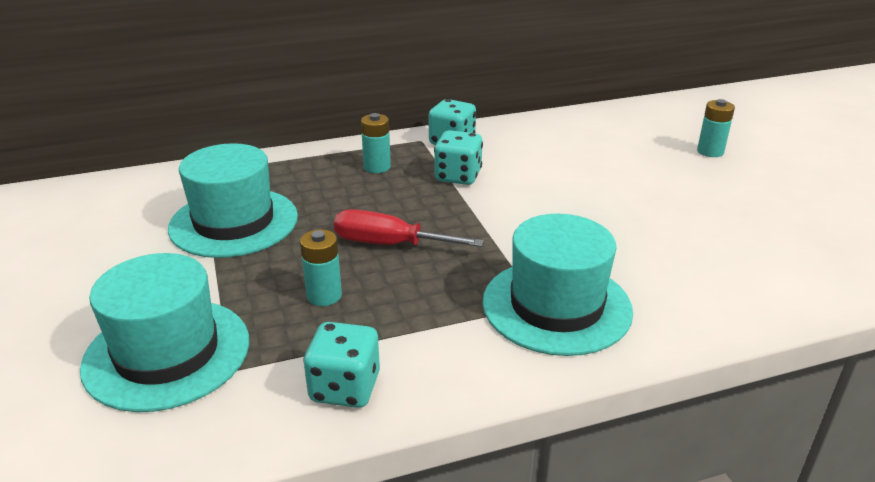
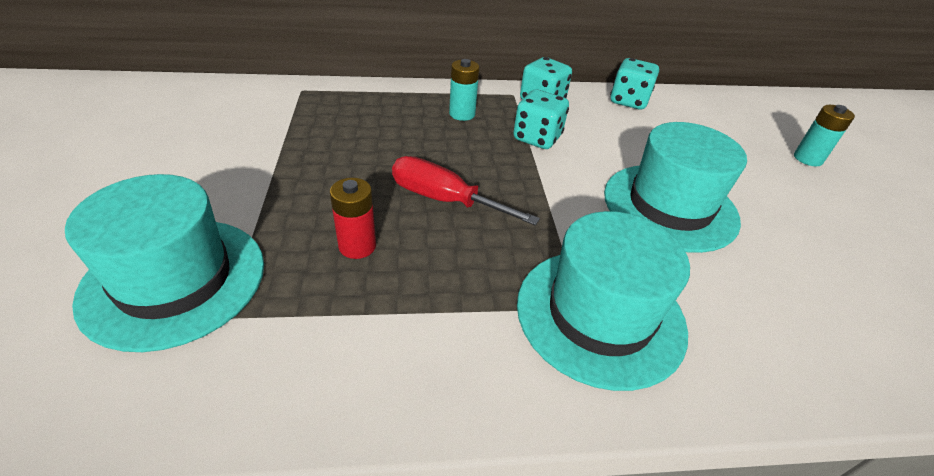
camera: 10 degrees right, 10 degrees up
(234, 222) = (306, 146): turquoise hat -> turquoise hat (670, 206)
(324, 295) = (357, 246): turquoise battery -> red battery
(345, 388) = (332, 370): turquoise dice -> turquoise dice (628, 101)

